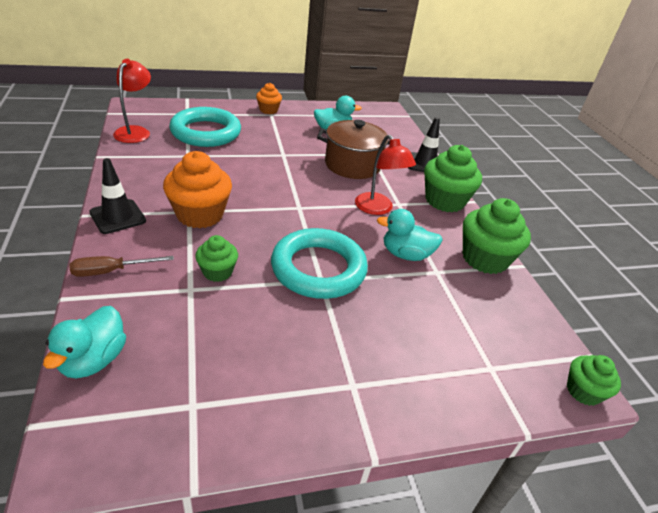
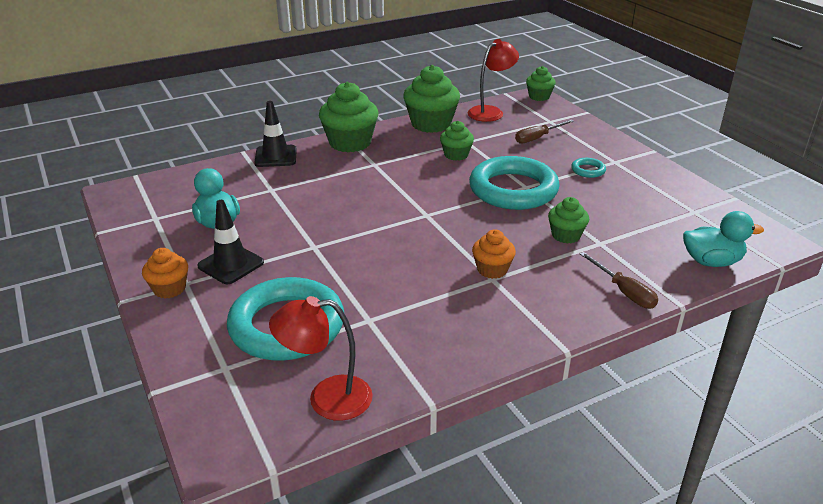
camera: 100 degrees left, 5 degrees down
(118, 217) = (545, 323): black traffic cone -> black traffic cone (231, 264)
(200, 215) = (492, 269): orange cupcake -> orange cupcake, size x0.56
(338, 346) = (588, 170): none -> turquoise ring
(352, 165) = (309, 197): brown pot -> none
(378, 209) = (393, 173): red lamp -> red lamp (490, 112)
(405, 254) = (456, 155): turquoise duck -> green cupcake
(437, 334) = (537, 138): none -> brown screwdriver

